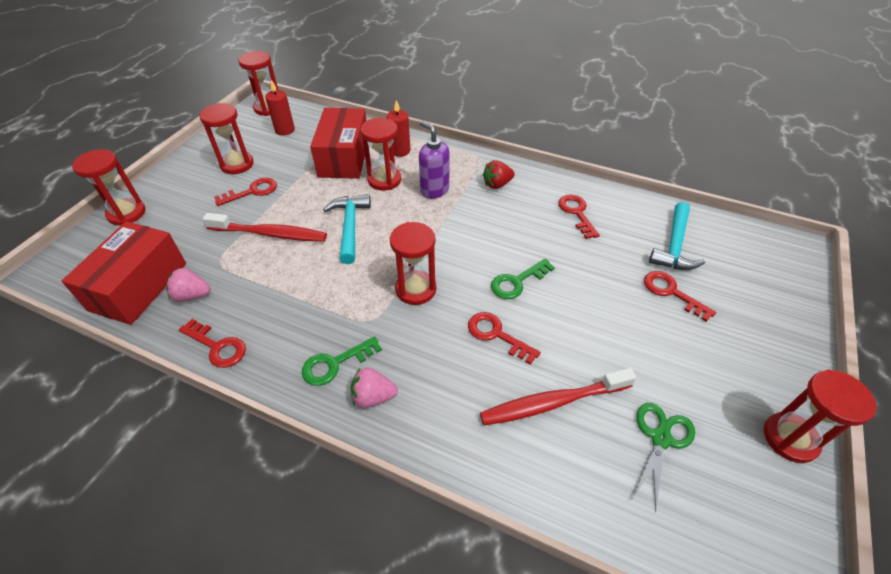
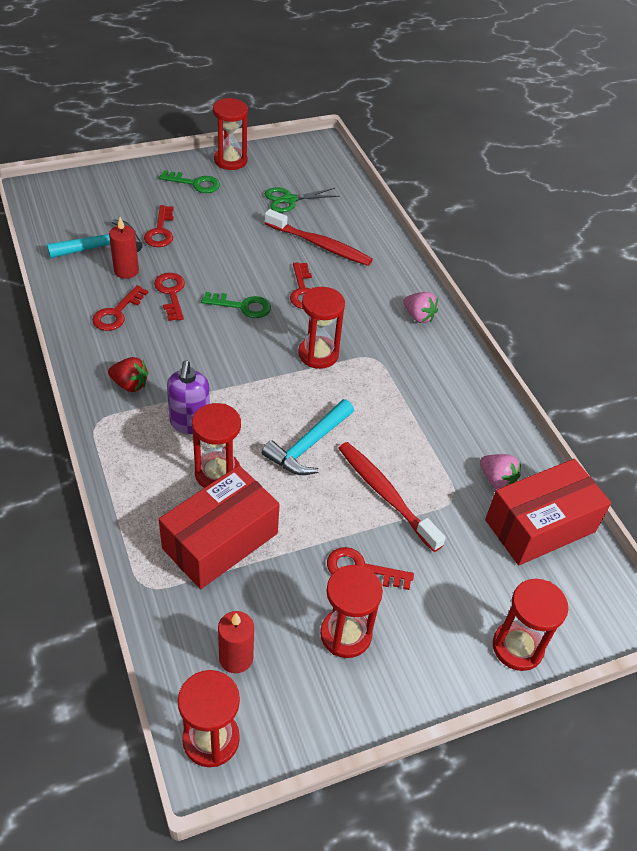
camera: 140 degrees left, 0 degrees up
(217, 346) = (499, 420): red key -> red key (171, 293)
(335, 364) = (425, 350): green key -> green key (195, 183)
(400, 151) = (153, 500): red candle -> red candle (126, 271)

